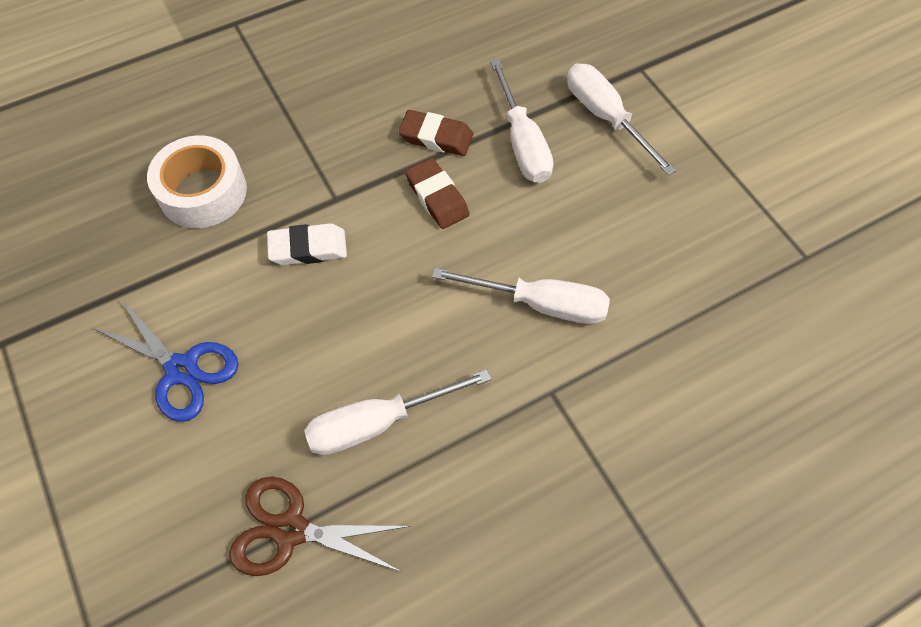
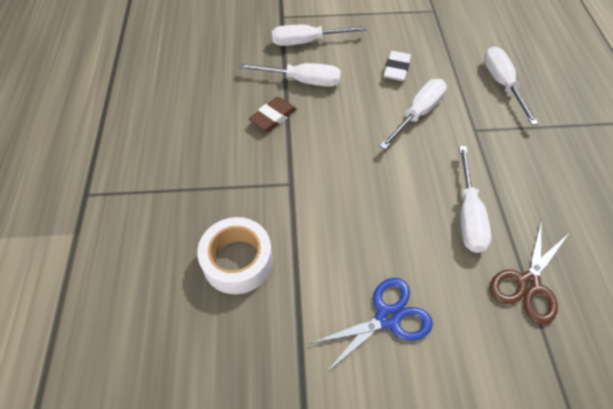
camera: 65 degrees left, 5 degrees down
(308, 248) = (323, 211): white eraser -> white eraser (396, 69)
(437, 197) = (319, 132): brown eraser -> none
(682, 409) = (502, 84): none -> white screwdriver

